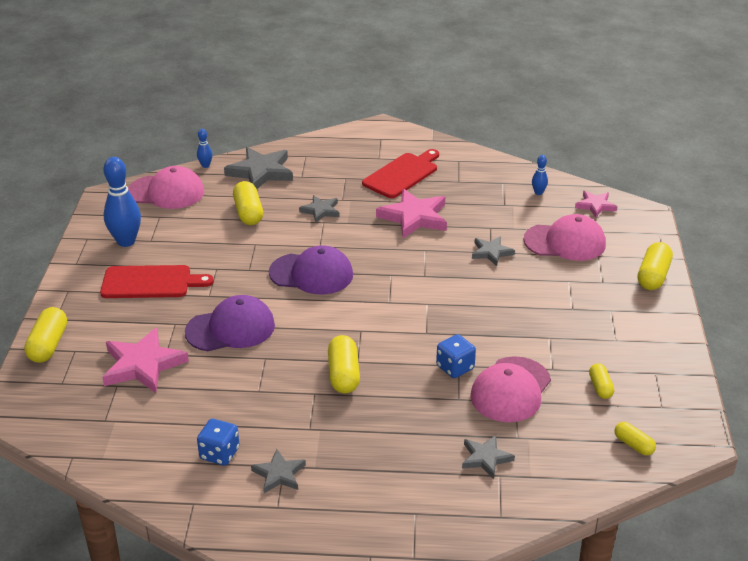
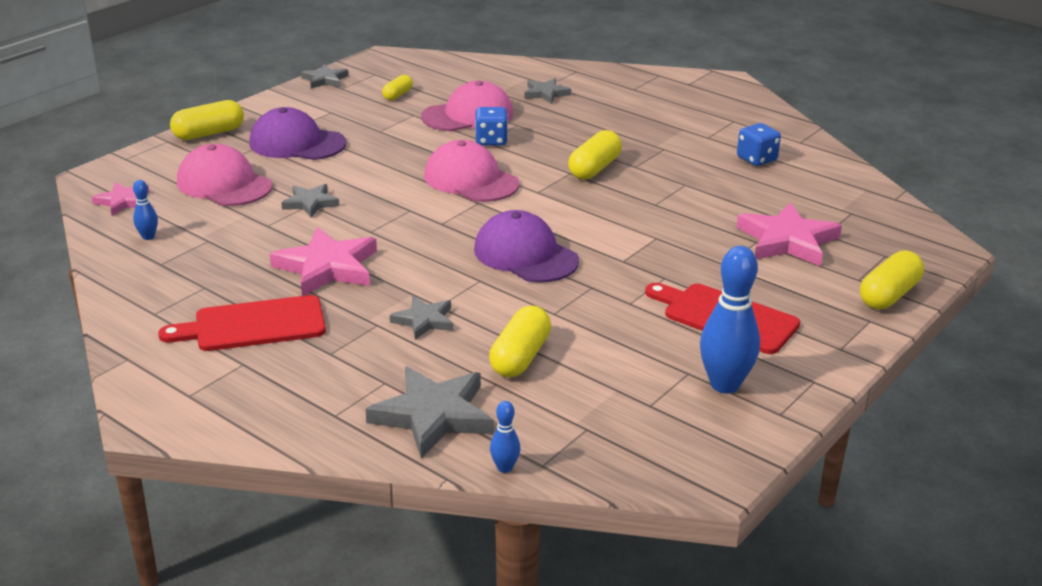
camera: 145 degrees left, 5 degrees down
(166, 192) = (608, 443): pink cap -> pink cap (471, 180)
(230, 328) = (668, 238): purple cap -> purple cap (297, 143)
(279, 474) = (716, 134): grey star -> grey star (325, 80)
(633, 445) = (431, 67): yellow capsule -> none

